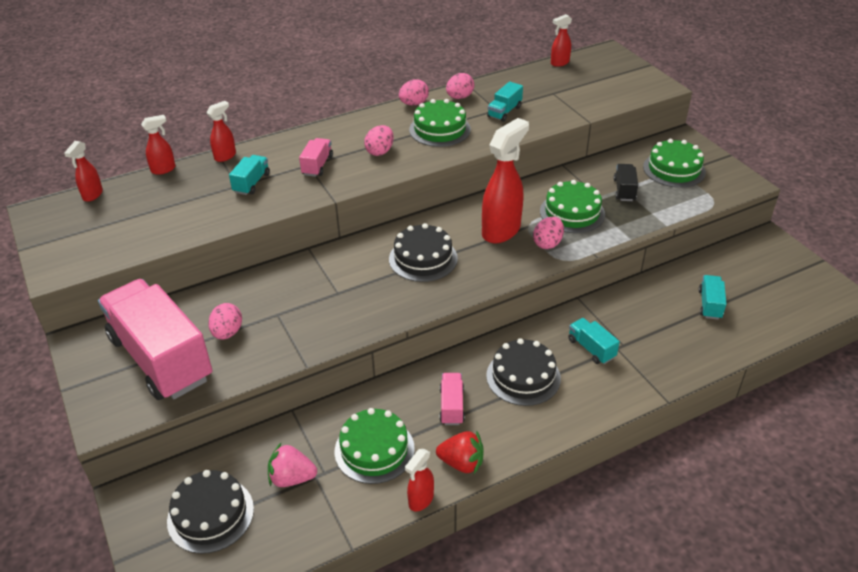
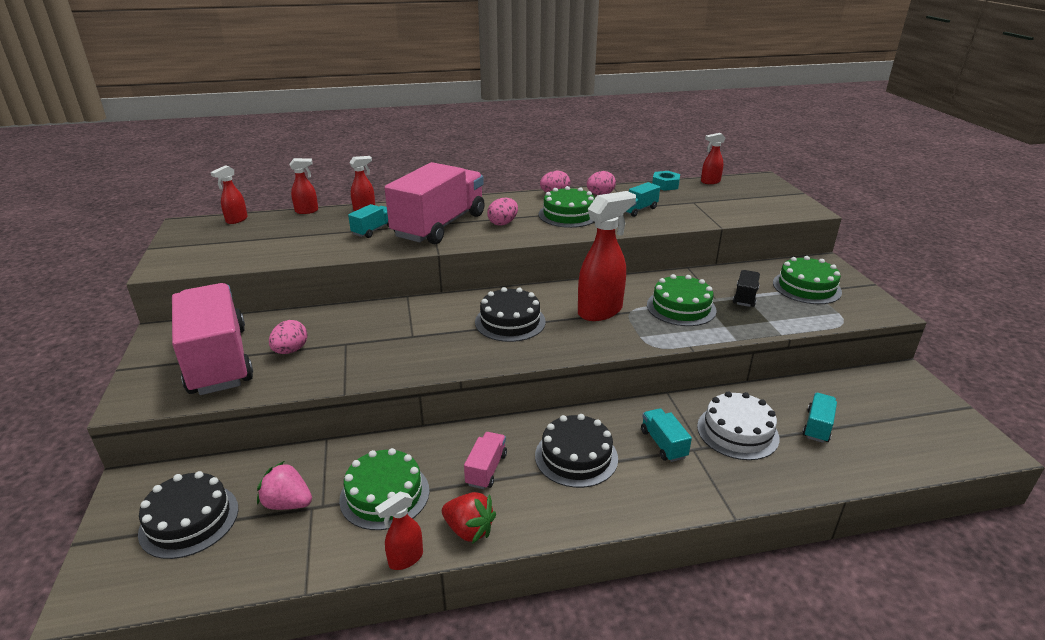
camera: 15 degrees right, 10 degrees down
(317, 165) = (439, 226): pink truck -> pink truck, size x2.44
(518, 74) = (665, 185): none -> turquoise nut
(547, 243) = (643, 329): pink egg -> none
(648, 324) = (737, 432): none -> white cake

